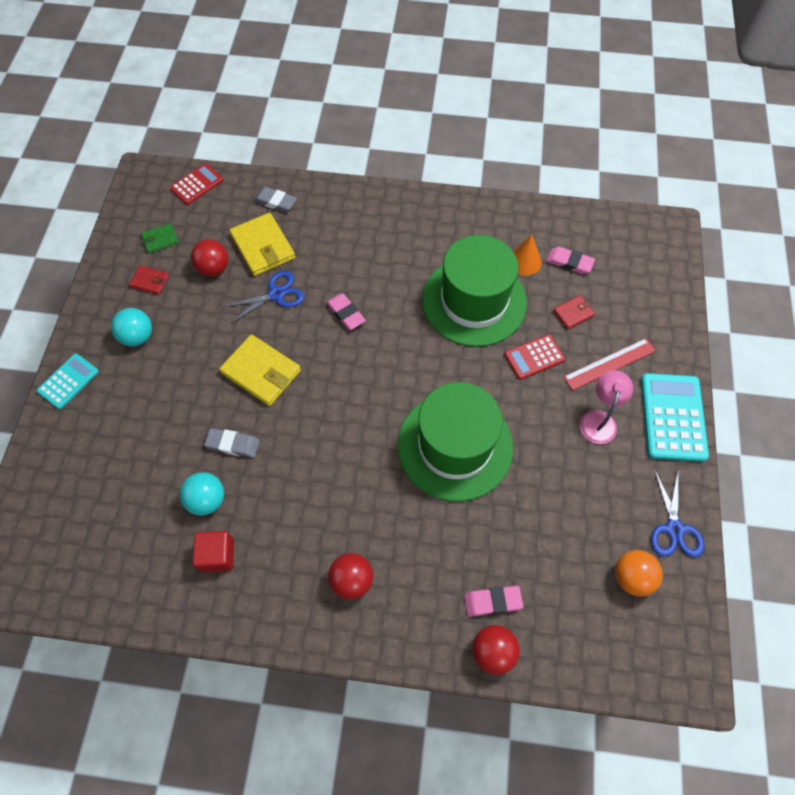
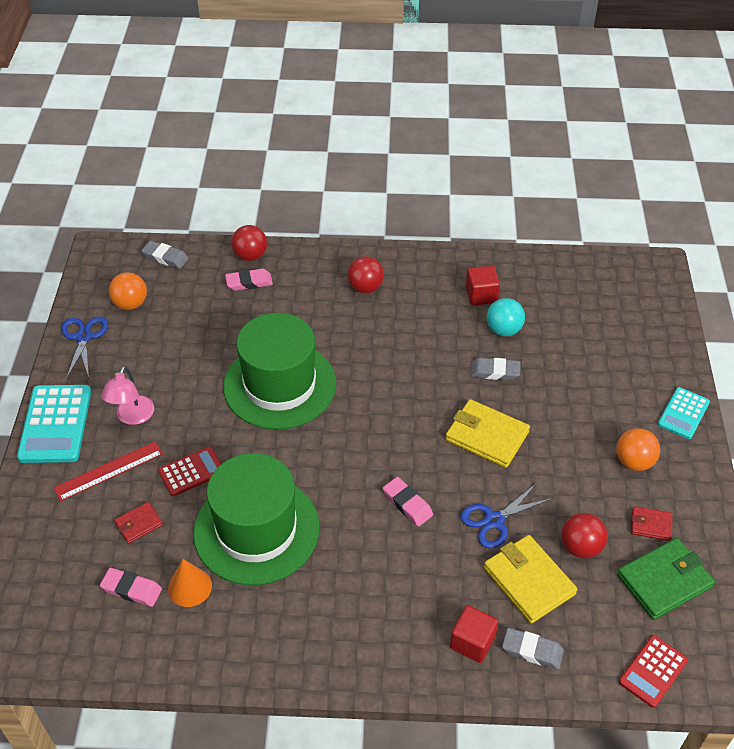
camera: 175 degrees right, 15 degrees down
(138, 336) = (634, 461): turquoise ball -> orange ball
(160, 239) = (664, 581): green wallet -> green wallet, size x1.87
(316, 210) = (472, 642): none -> red cube
(603, 658) = (165, 257): none -> grey eraser

